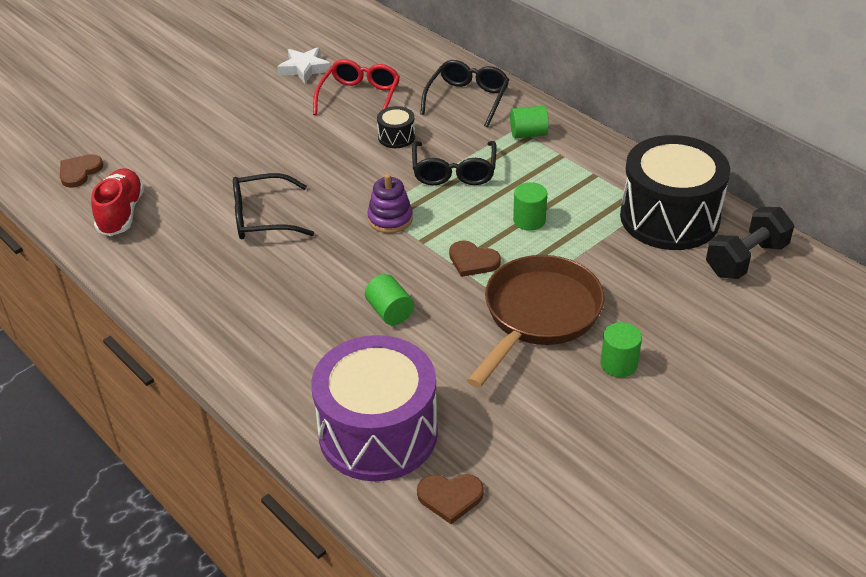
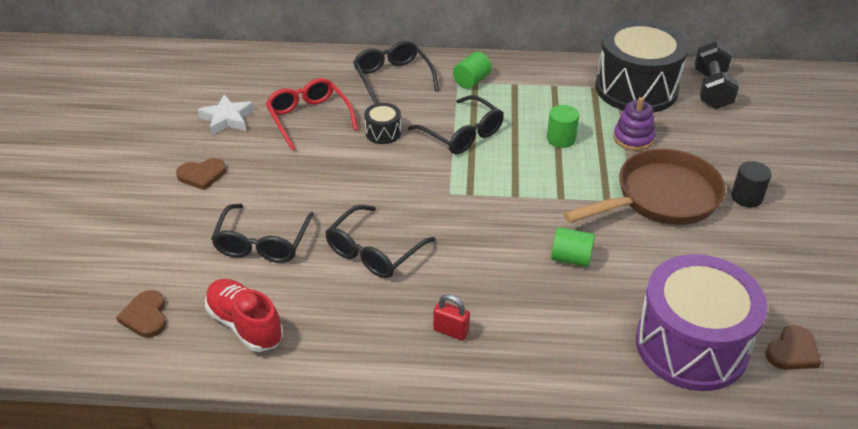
camera: 45 degrees left, 0 degrees up
(204, 168) = (262, 243): none -> black glasses
(231, 302) = (451, 331): none -> red padlock
(390, 219) = (470, 194): purple stacking toy -> purple stacking toy (633, 138)
(473, 261) = (568, 188): brown heart -> brown heart (202, 175)
(538, 316) = (660, 198): brown pan -> brown pan turned 75 degrees clockwise
(619, 364) = (746, 197): green cylinder -> black cylinder

